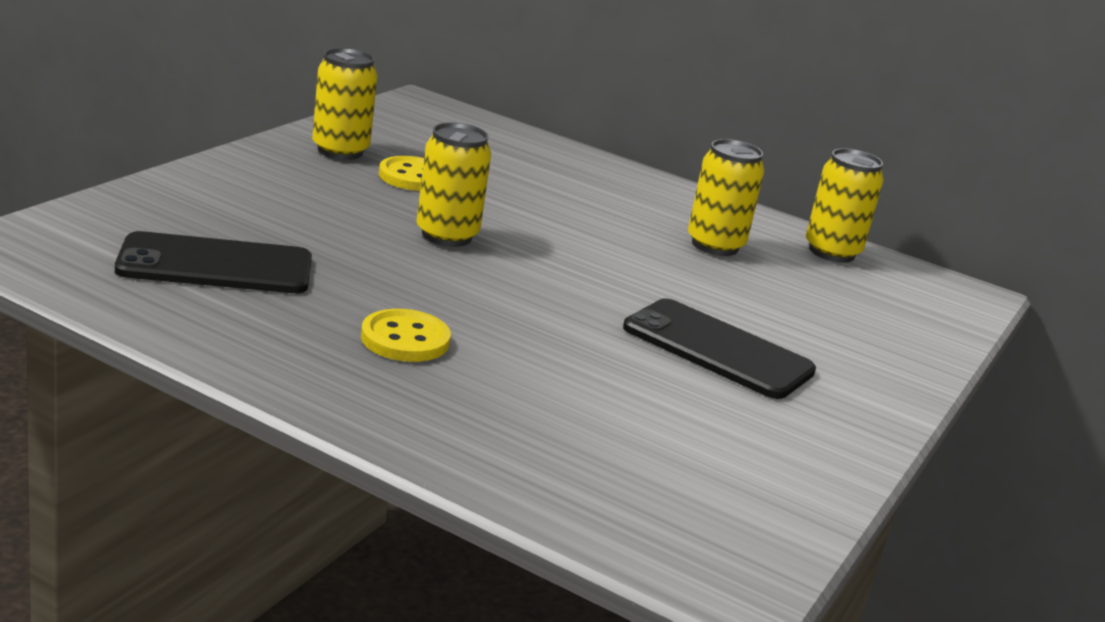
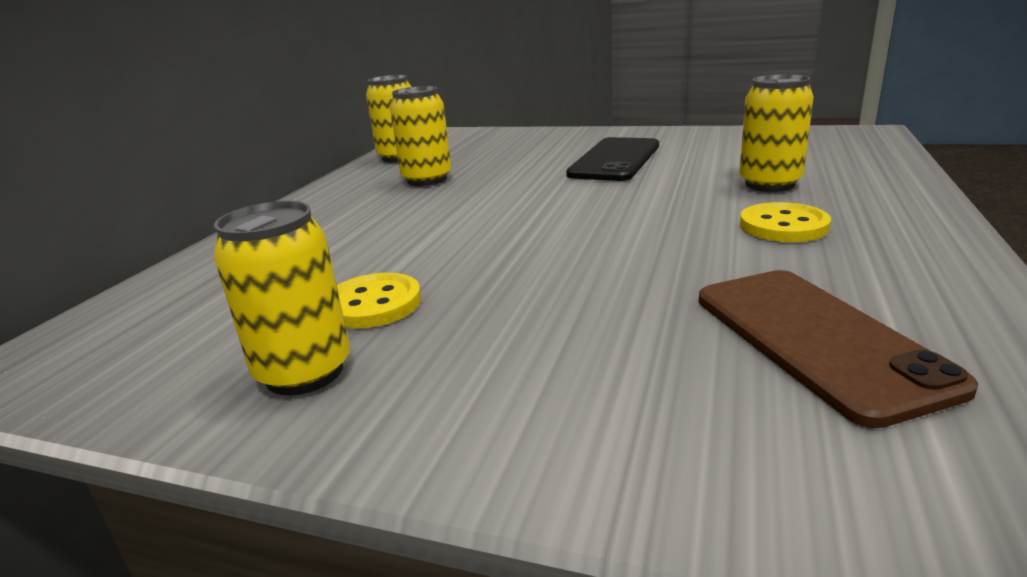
camera: 95 degrees left, 0 degrees up
(215, 265) = (816, 339): black phone -> brown phone
(447, 236) = (536, 255): yellow can -> yellow can (769, 184)

